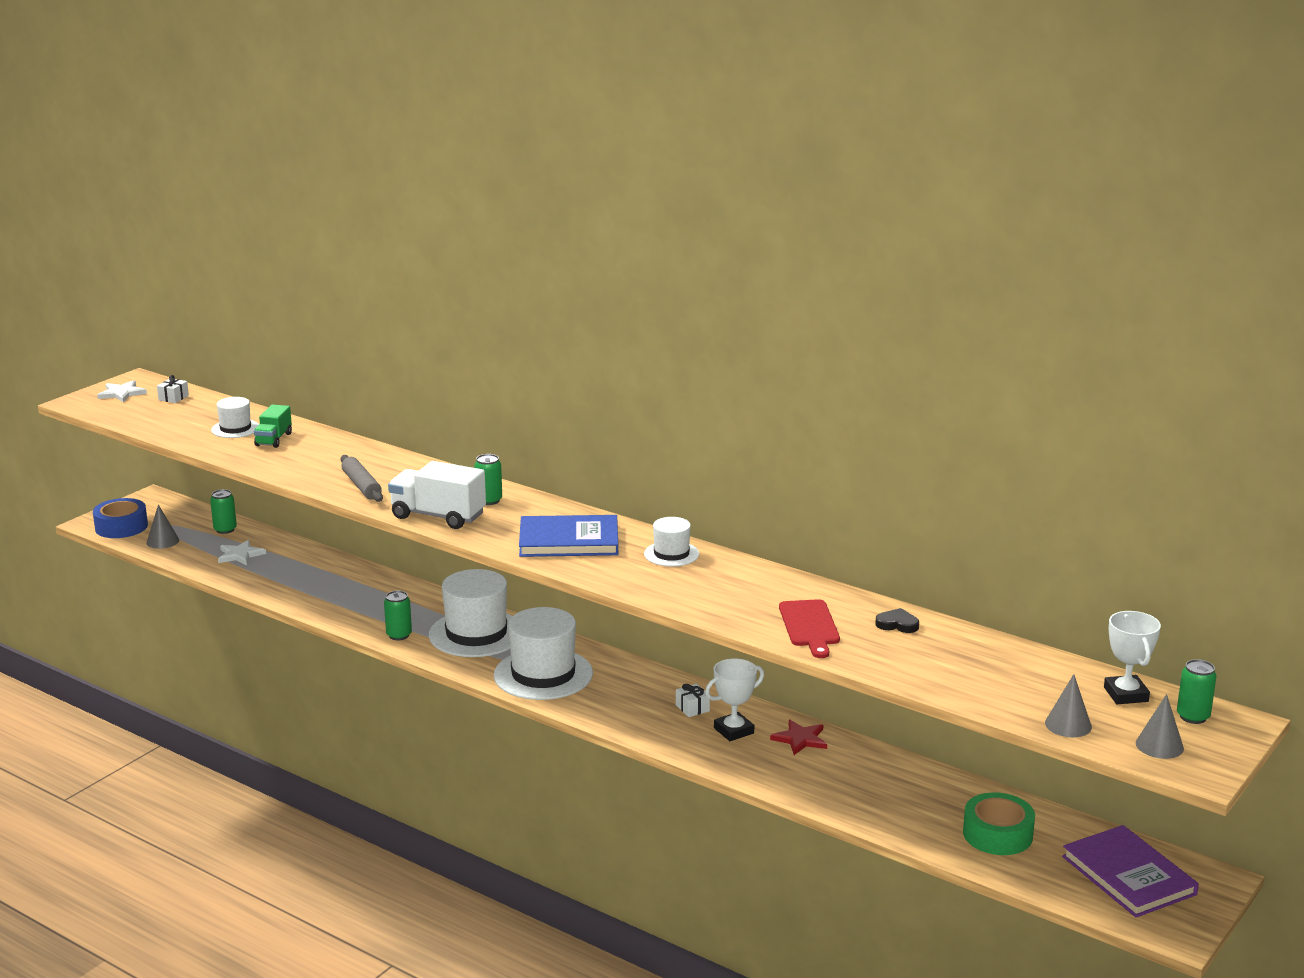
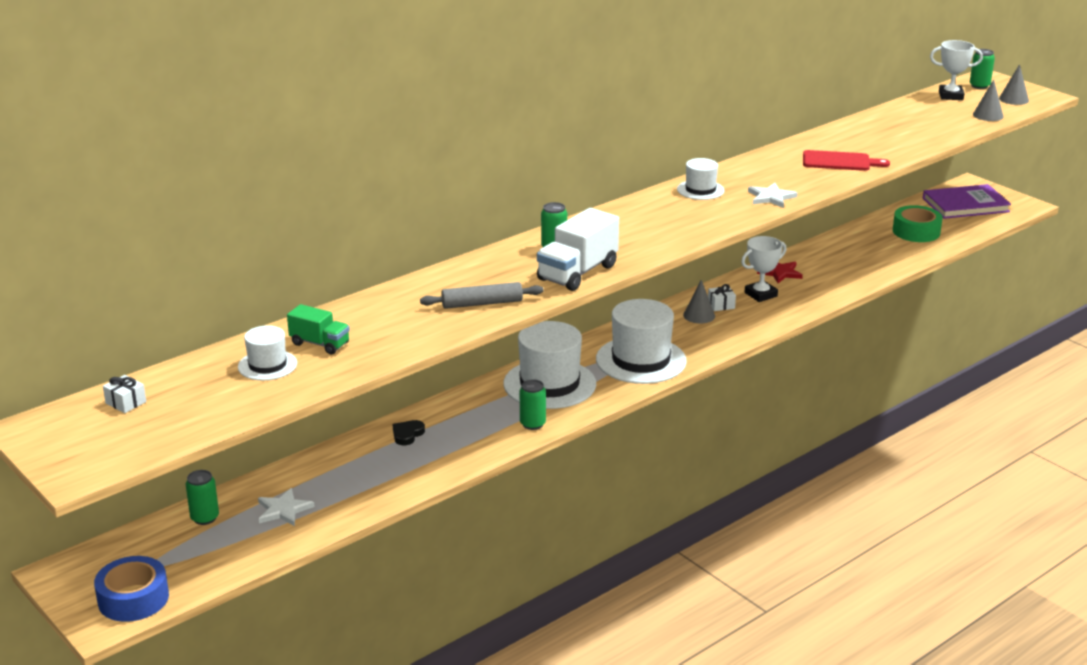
camera: 75 degrees left, 5 degrees up
(122, 393) = (74, 439): white star -> white star (771, 197)
(162, 541) = (203, 566): grey cone -> grey cone (699, 315)
(569, 541) = (658, 224): blue book -> none
(733, 731) = (760, 294): white trophy -> white trophy turned 75 degrees clockwise
(897, 624) = (843, 136): black heart -> black heart (407, 434)

